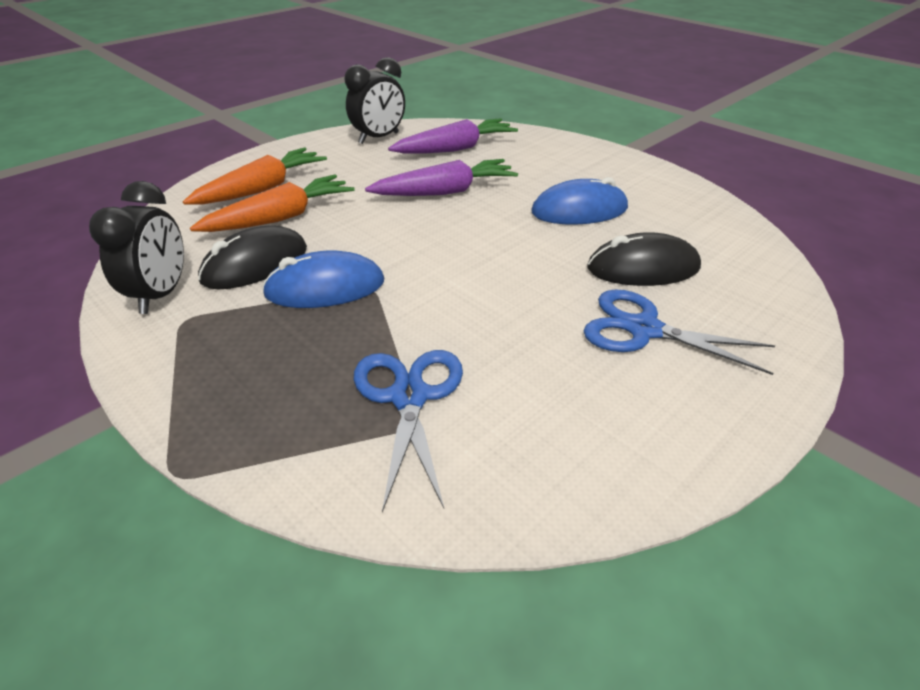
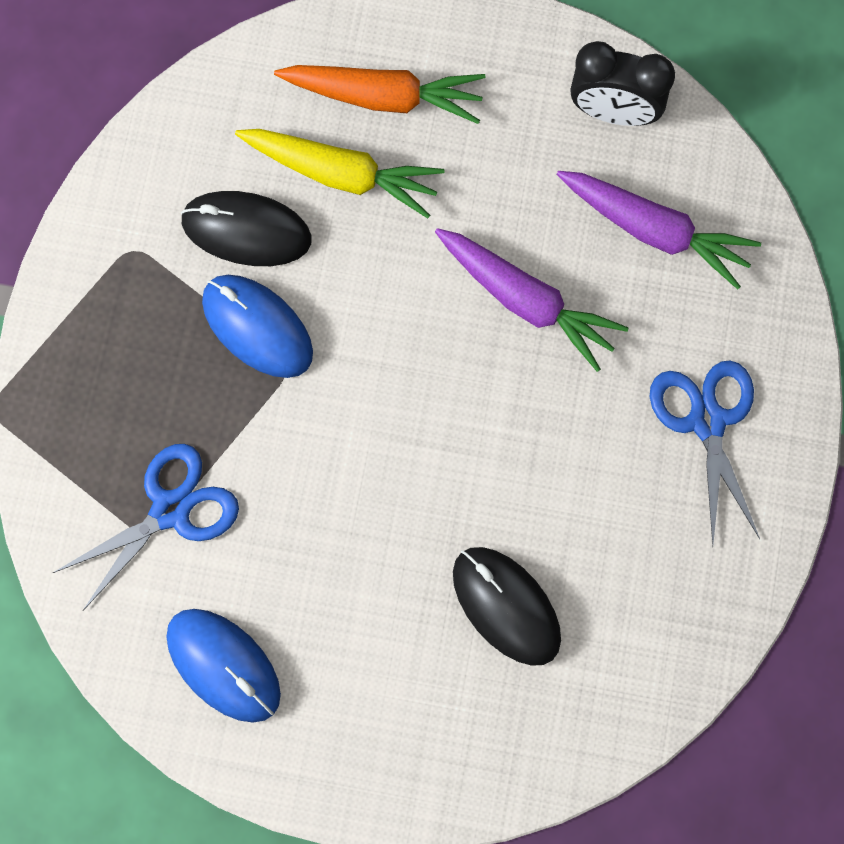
camera: 55 degrees right, 35 degrees up
(161, 295) = (147, 195): black clock -> none
(280, 218) = (341, 174): orange carrot -> yellow carrot
(579, 210) = (590, 479): blue mouse -> blue mouse (223, 665)
(644, 329) = (393, 653): blue scissors -> blue scissors (707, 421)

